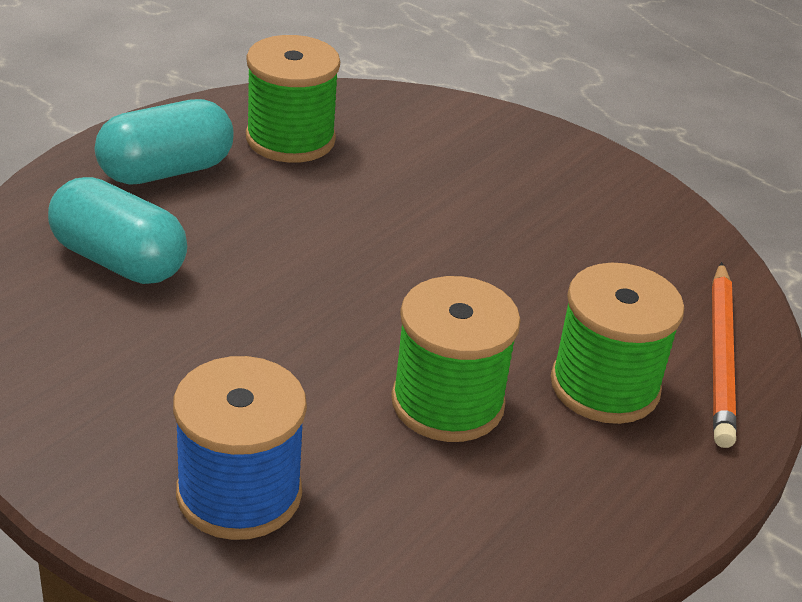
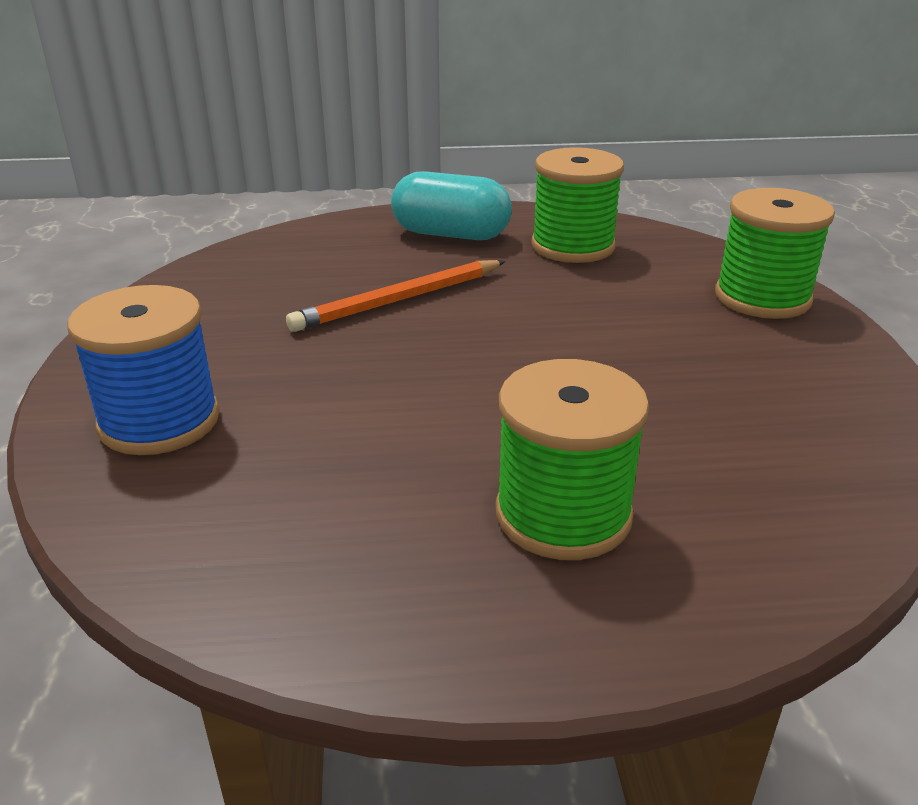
camera: 50 degrees right, 5 degrees down
(119, 260) = (334, 267): turquoise capsule -> none
(447, 403) = (399, 449): green spool -> green spool (762, 297)
(721, 357) = (742, 561): orange pencil -> orange pencil (399, 300)

